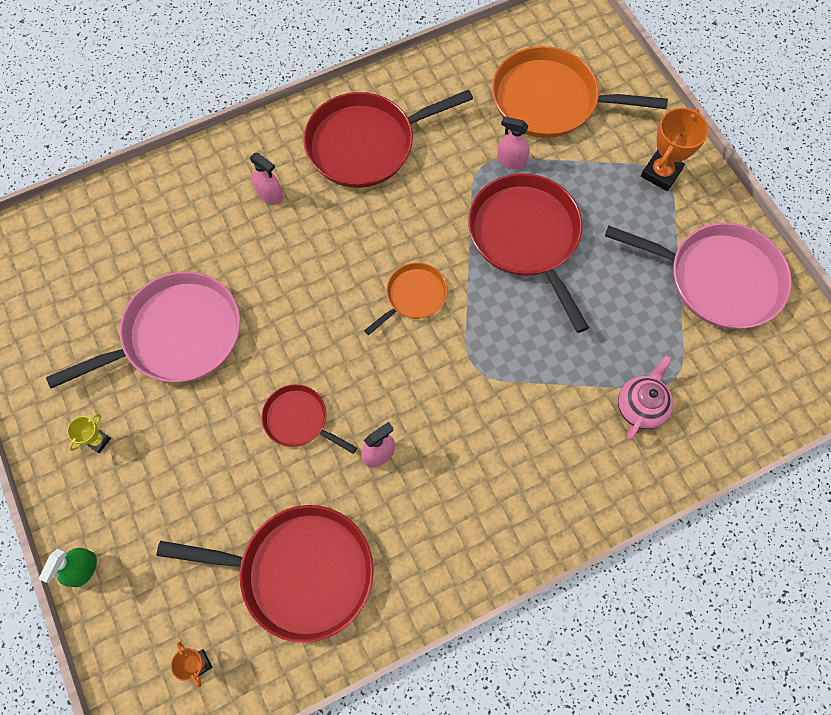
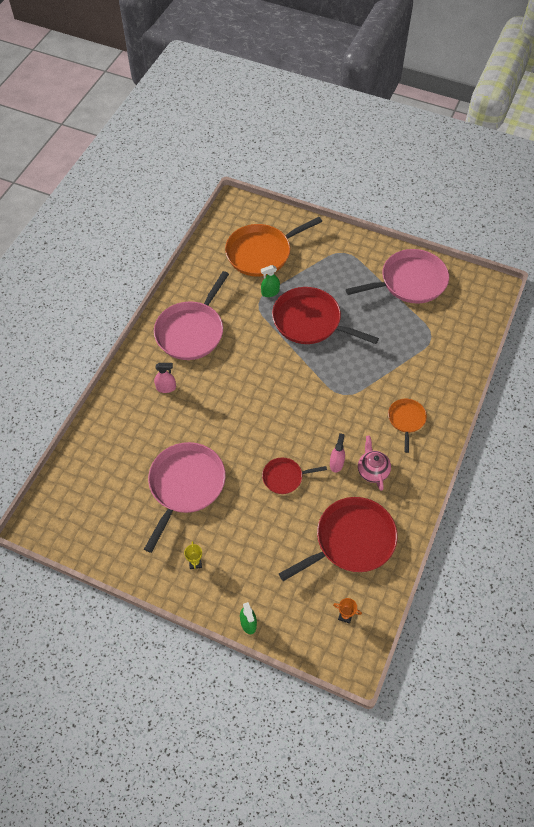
camera: 40 degrees left, 10 degrees down
(366, 144) = (191, 331): red pan -> pink pan
(413, 296) = (284, 384): orange pan -> orange pan (406, 420)
(511, 161) = (270, 292): pink spray bottle -> green spray bottle
(640, 406) = (428, 358): pink teapot -> pink teapot (372, 471)
(661, 173) = (343, 252): orange trophy -> none

